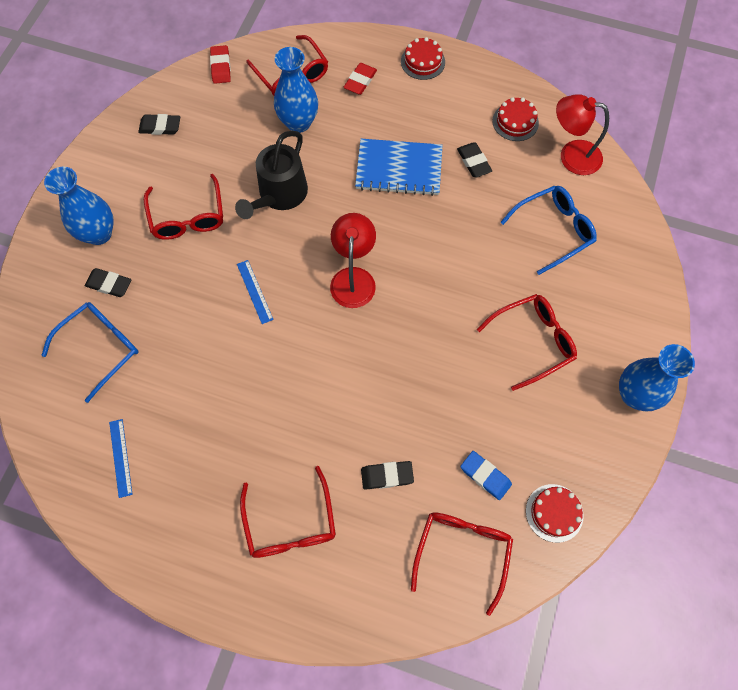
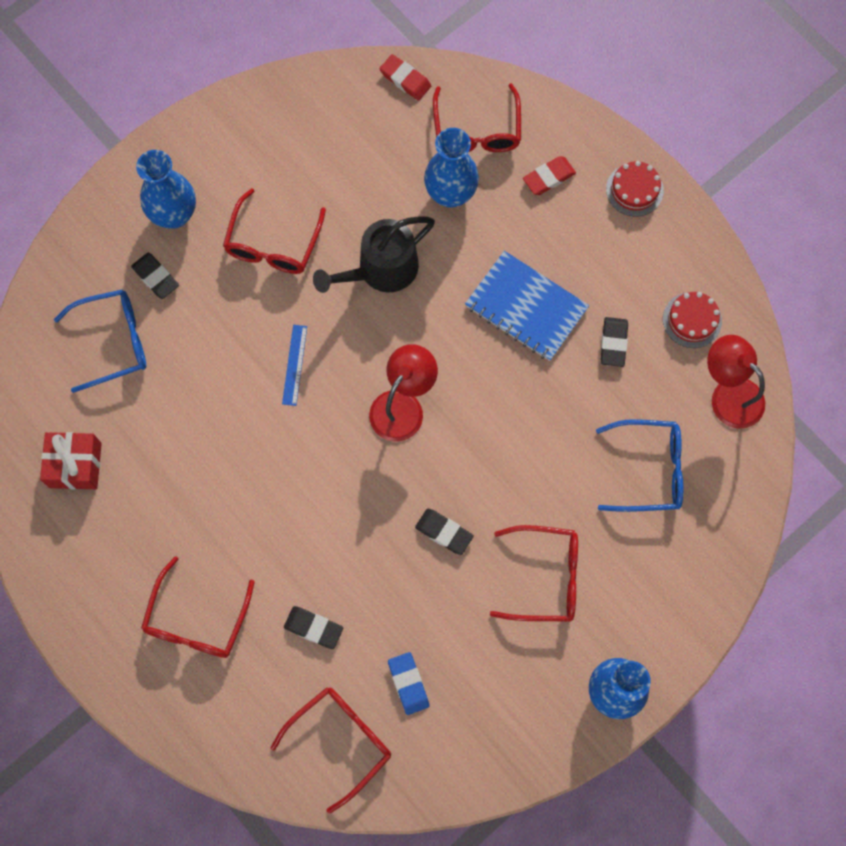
camera: 30 degrees right, 5 degrees up
(120, 457) = (75, 465): blue ruler -> red gift
(160, 127) = (300, 121): black eraser -> black eraser (444, 532)
(221, 67) = (405, 79): red eraser -> red eraser turned 75 degrees counterclockwise
(554, 513) = (452, 758): red cake -> none

